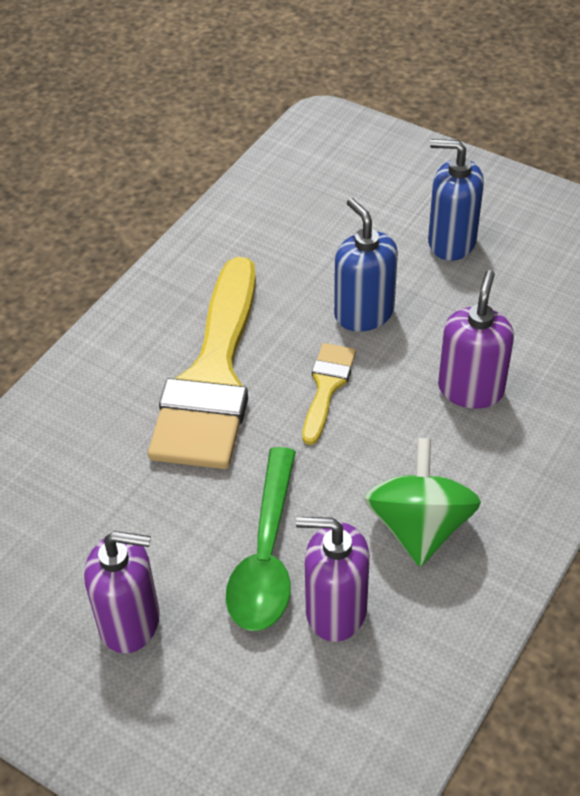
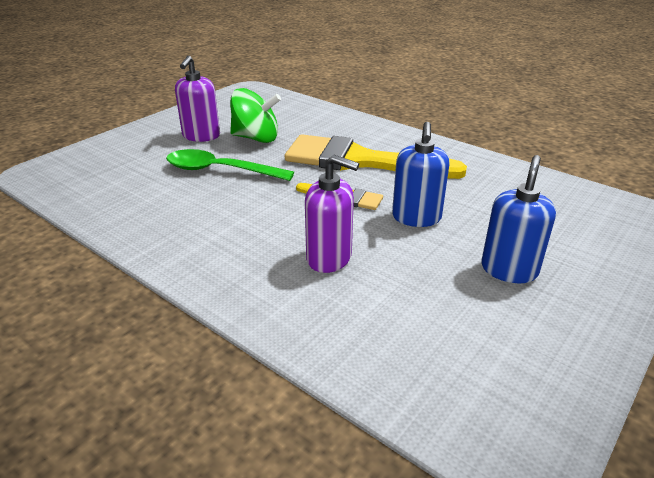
camera: 95 degrees right, 15 degrees down
(335, 610) = (171, 188): purple soap dispenser -> none
(364, 313) = (416, 217): blue soap dispenser -> blue soap dispenser turned 120 degrees clockwise
(419, 527) = (213, 221): green spinning top -> green spinning top (256, 138)

